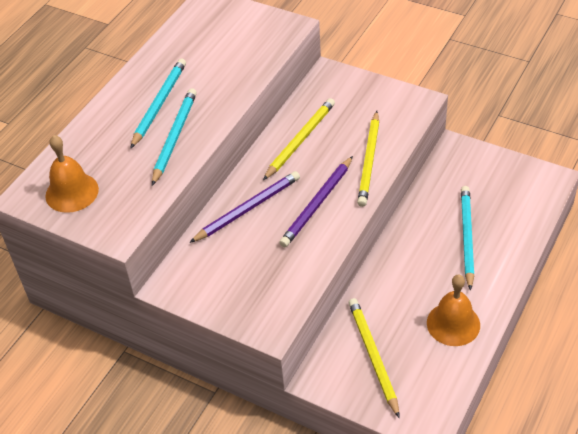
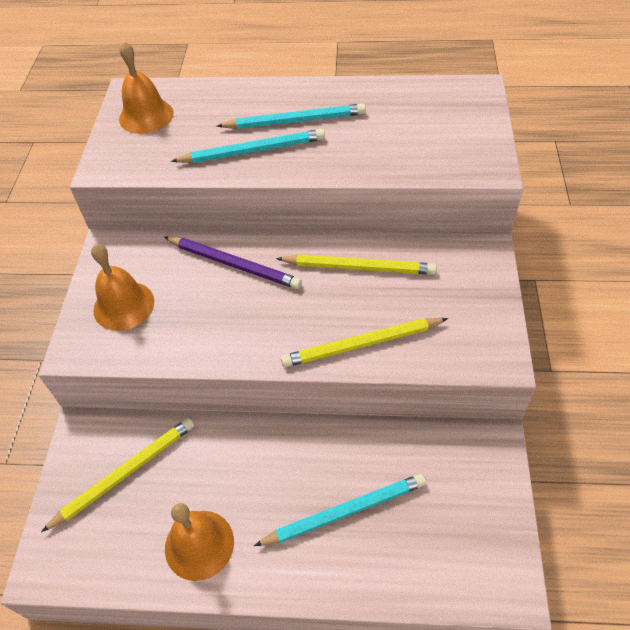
camera: 65 degrees right, 5 degrees up
(244, 288) = (123, 305): none -> orange bell
(317, 204) = (268, 321): purple pencil -> none

